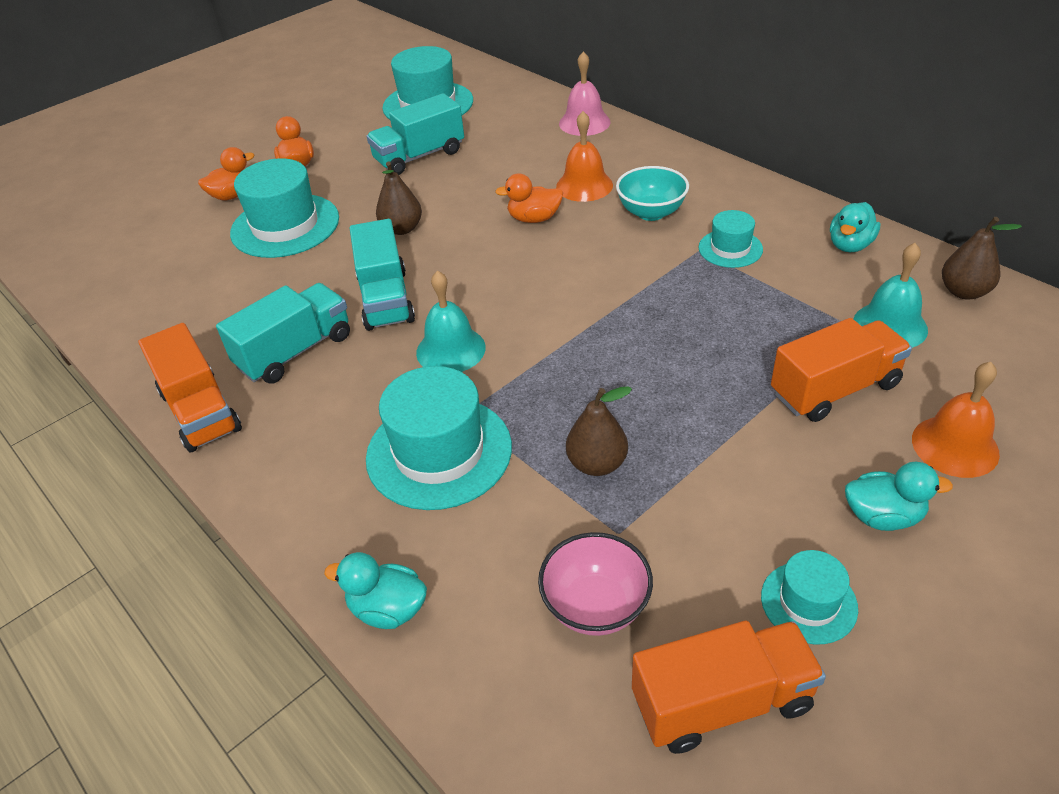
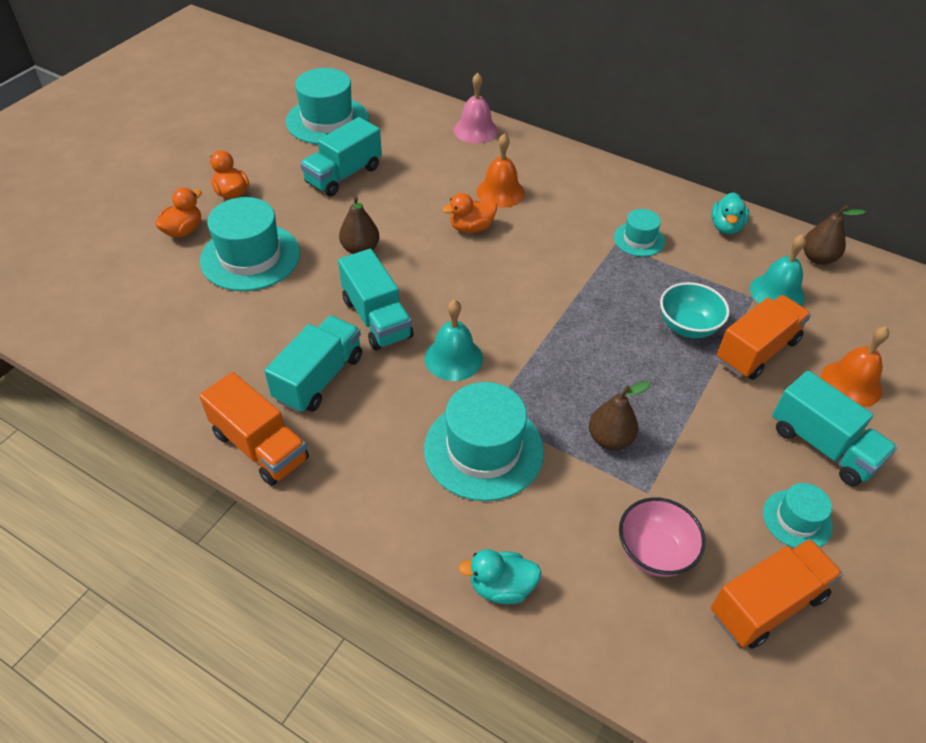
camera: 20 degrees left, 5 degrees up
(651, 212) = (565, 213): turquoise bowl -> turquoise bowl (687, 327)
(883, 516) = (822, 446): turquoise duck -> turquoise truck

